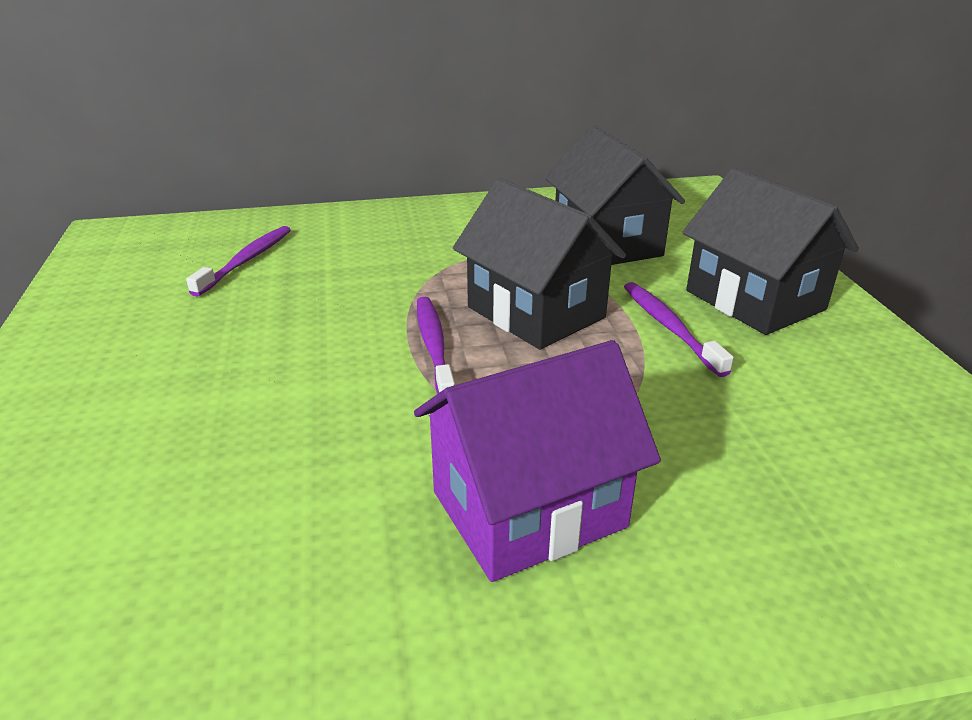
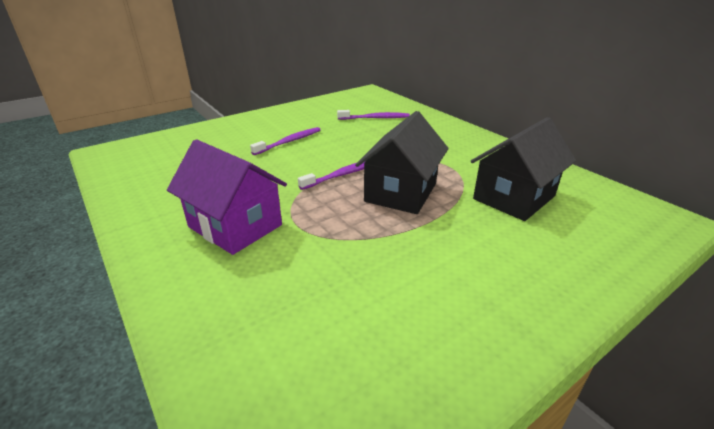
camera: 65 degrees right, 0 degrees up
(670, 328) = (428, 239): purple toothbrush -> purple toothbrush (289, 142)
(754, 300) = (505, 270): black house -> none

